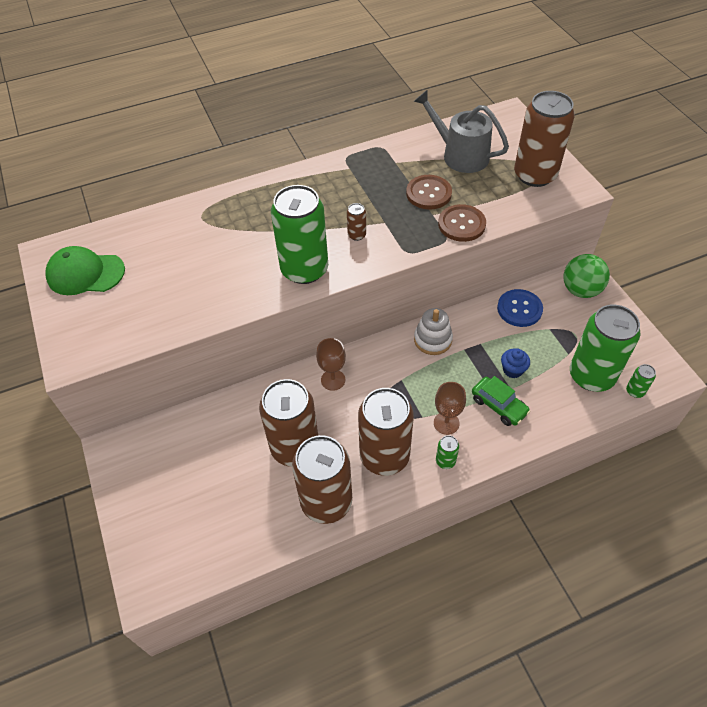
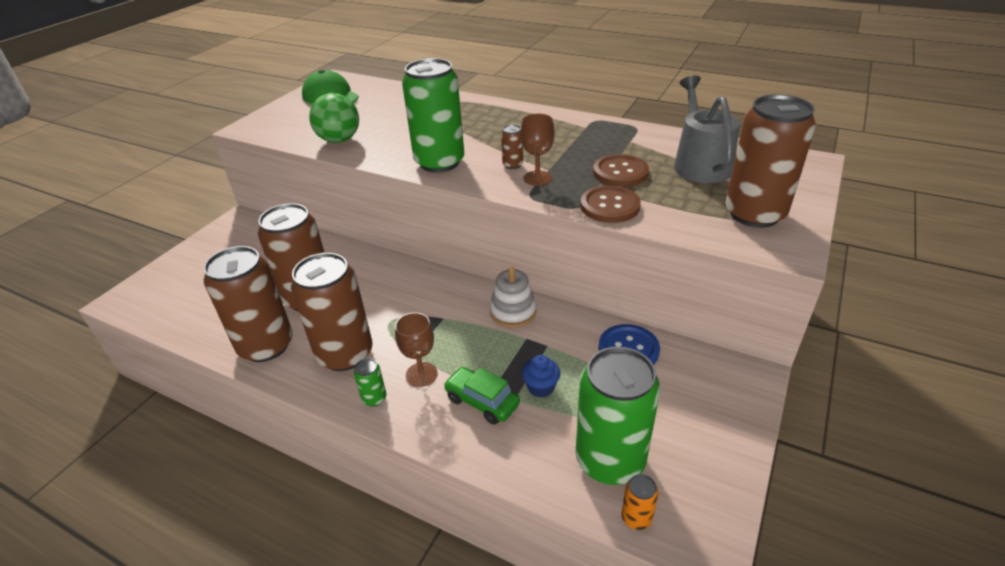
camera: 50 degrees right, 15 degrees down
(333, 380) = (401, 280): brown goblet -> brown goblet (537, 178)
(499, 406) = (482, 401): green car -> green car turned 120 degrees clockwise
(580, 290) = (723, 383): green ball -> green ball (339, 140)
(635, 391) = (636, 518): green can -> orange can

